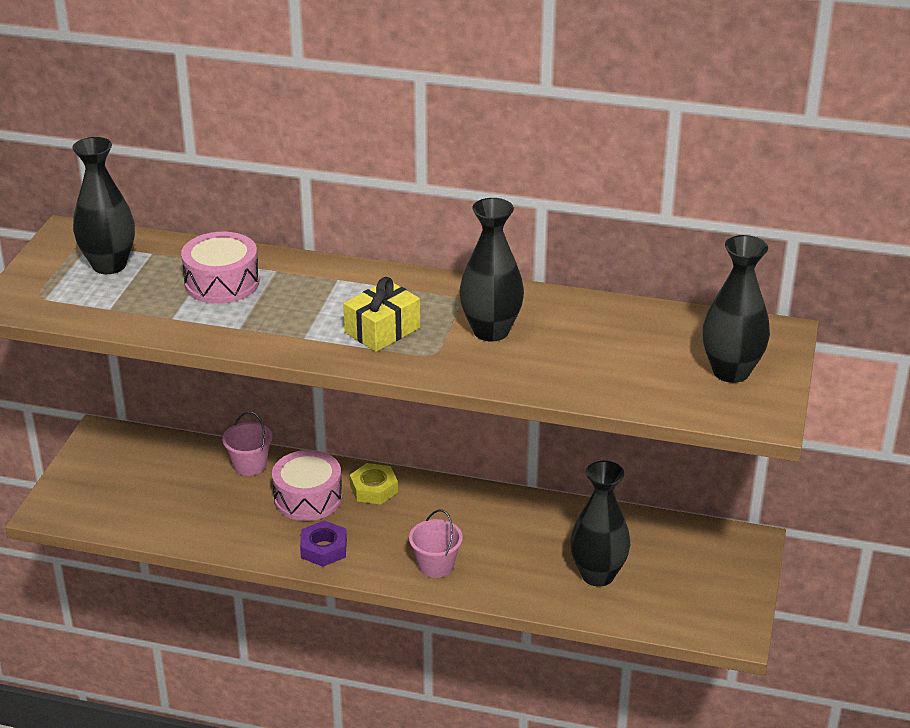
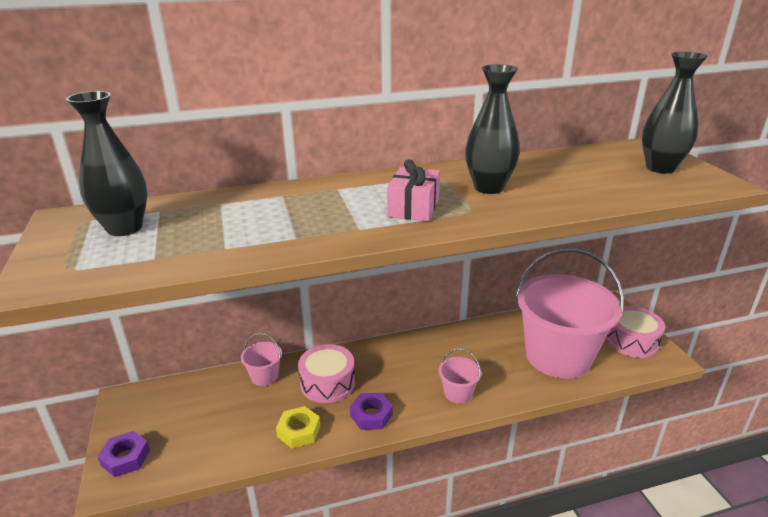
camera: 30 degrees left, 5 degrees down
(72, 492) = (125, 458): none -> purple nut
(222, 283) = (245, 213): pink drum -> pink drum (631, 341)
(374, 489) = (368, 358): yellow nut -> yellow nut (299, 431)
(382, 330) = (413, 207): yellow gift -> pink gift
(597, 575) = (558, 356): black vase -> pink bucket

